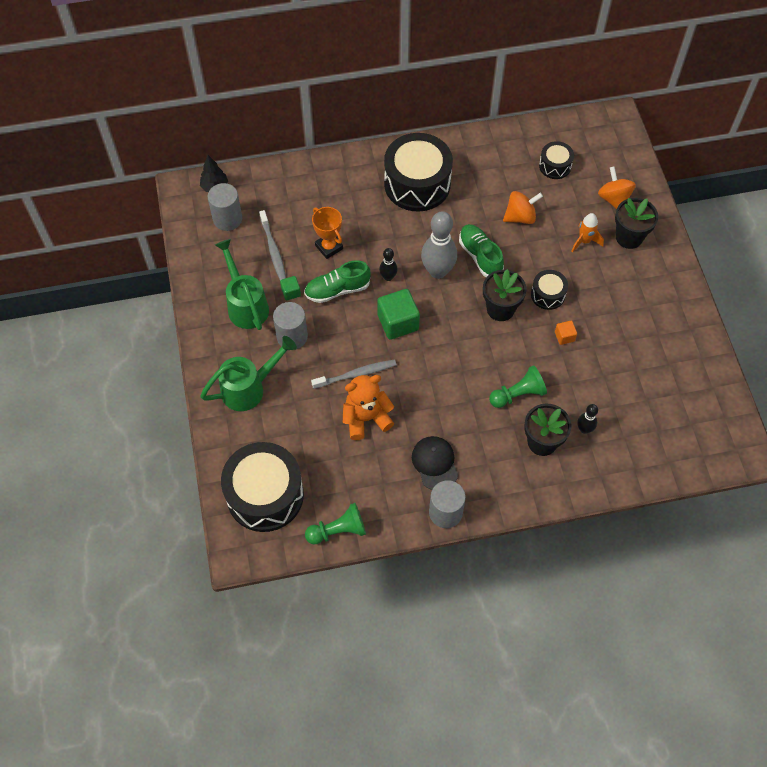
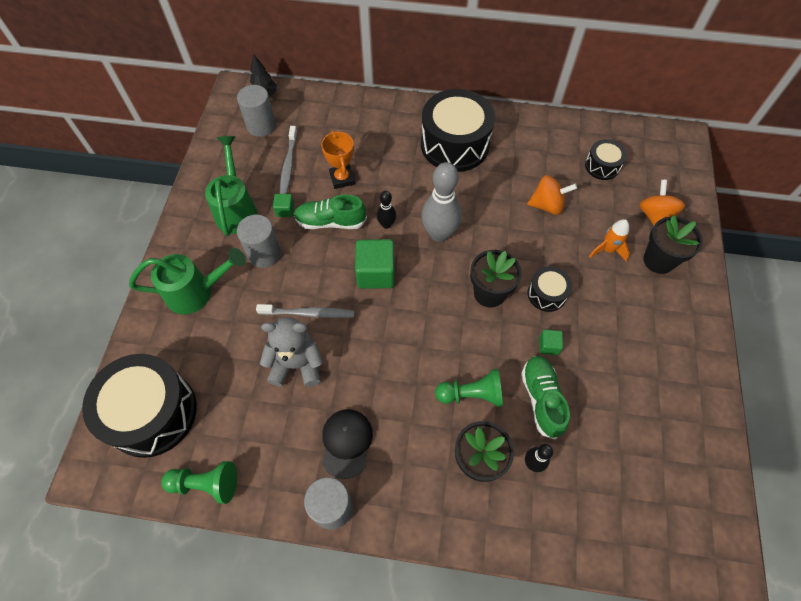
camera: 20 degrees right, 0 degrees up
(366, 418) = (296, 364): orange teddy bear -> grey teddy bear
(480, 256) = (489, 232): green shoe -> green shoe (541, 399)
(564, 336) = (548, 346): orange cube -> green cube

